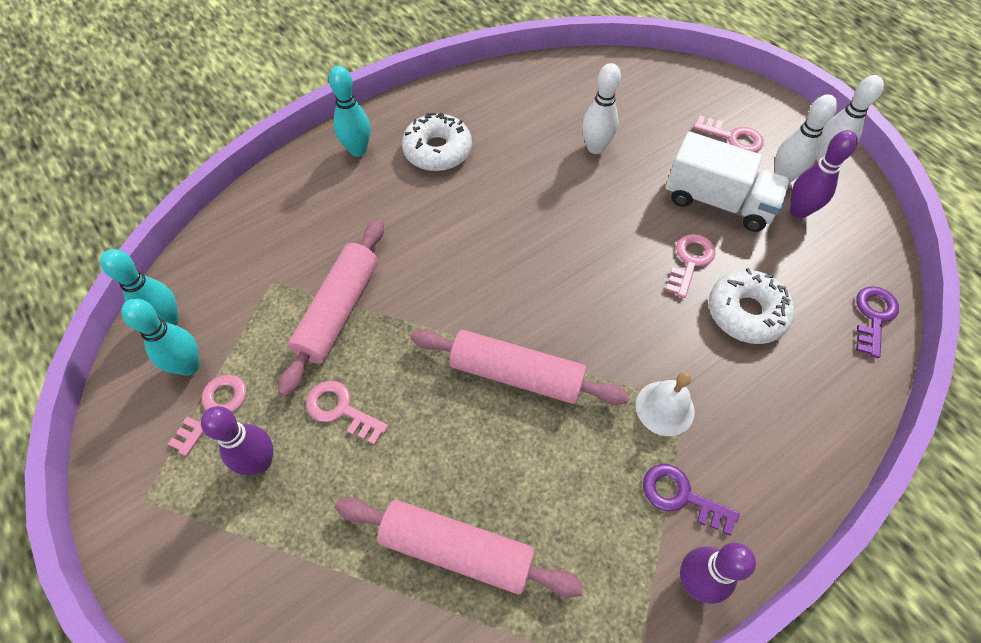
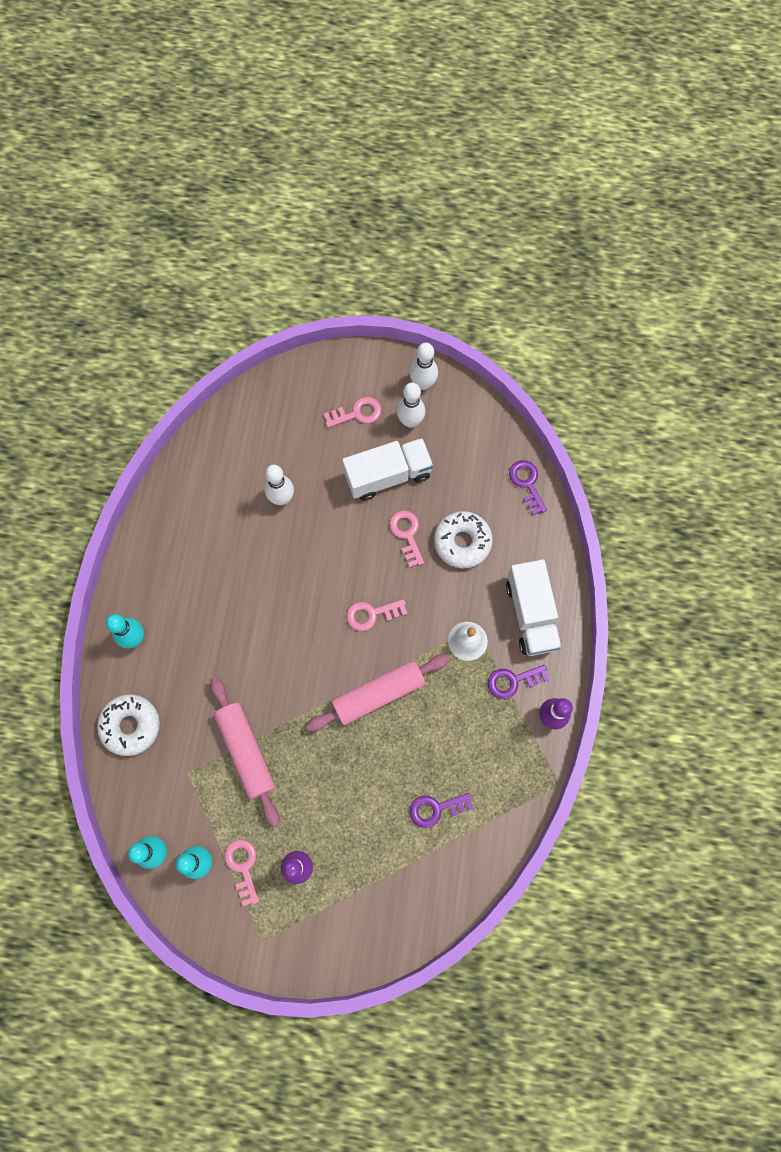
camera: 45 degrees left, 15 degrees up
(341, 410) = (309, 801): pink key -> pink key (371, 614)
(437, 150) = (186, 591): white donut -> white donut (130, 726)
(456, 549) = (436, 809): pink rolling pin -> purple key
(768, 445) = (531, 614): none -> white truck
(798, 211) = (438, 441): purple bowling pin -> none

